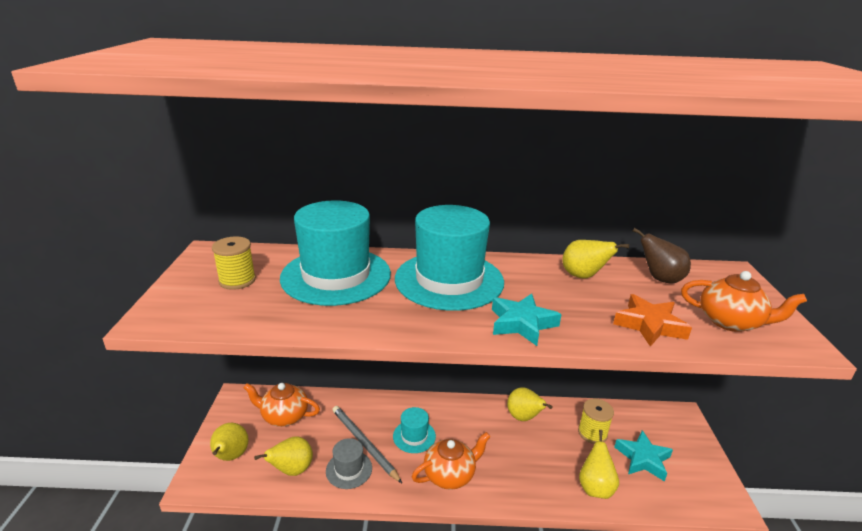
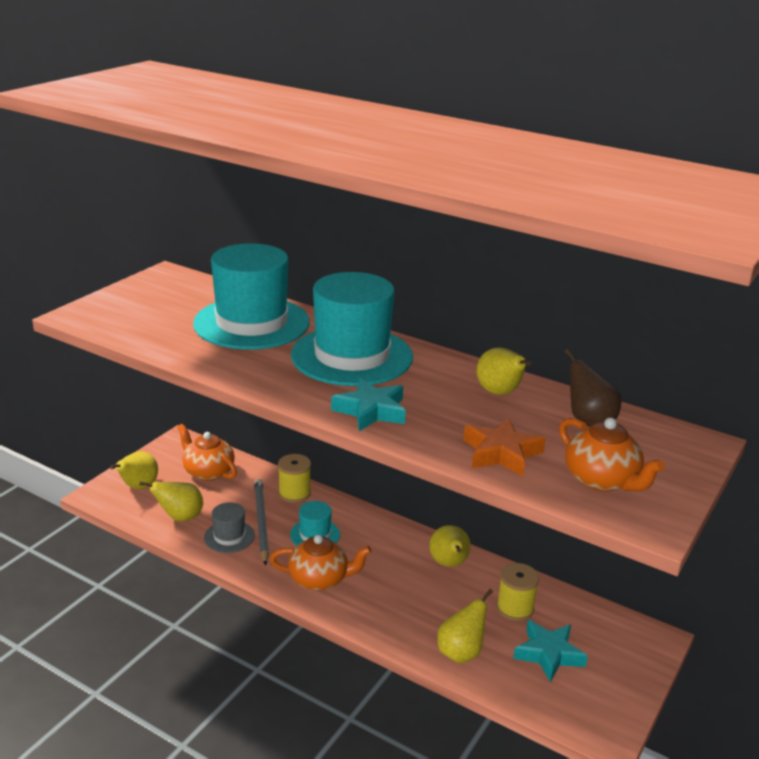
camera: 30 degrees right, 0 degrees up
(237, 280) = (165, 304): yellow spool -> yellow spool (294, 493)

